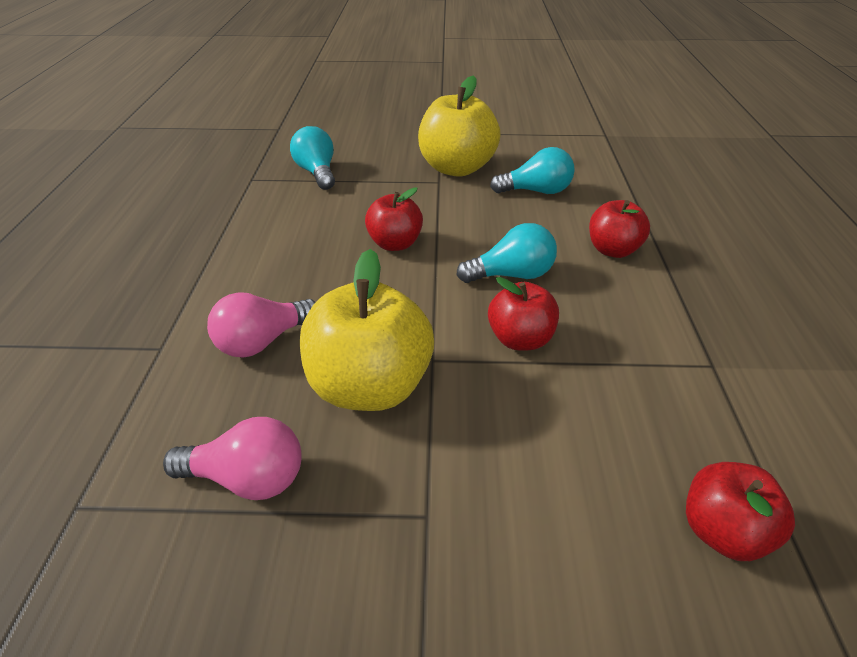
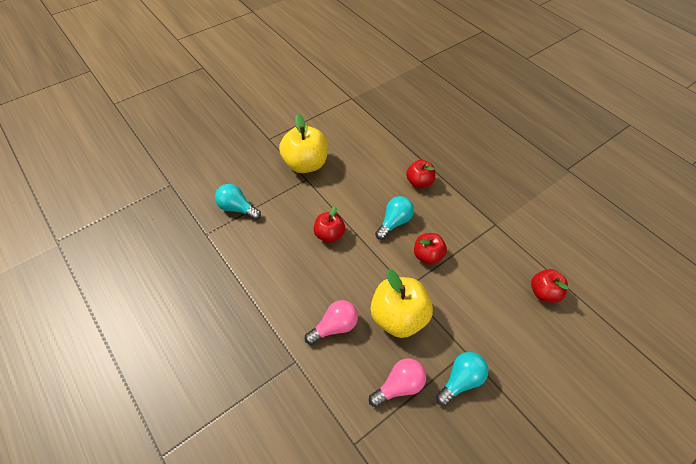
camera: 40 degrees left, 15 degrees up
(263, 342) = (334, 327): pink light bulb -> pink light bulb turned 135 degrees counterclockwise
(536, 191) = (357, 160): turquoise light bulb -> turquoise light bulb (460, 380)

